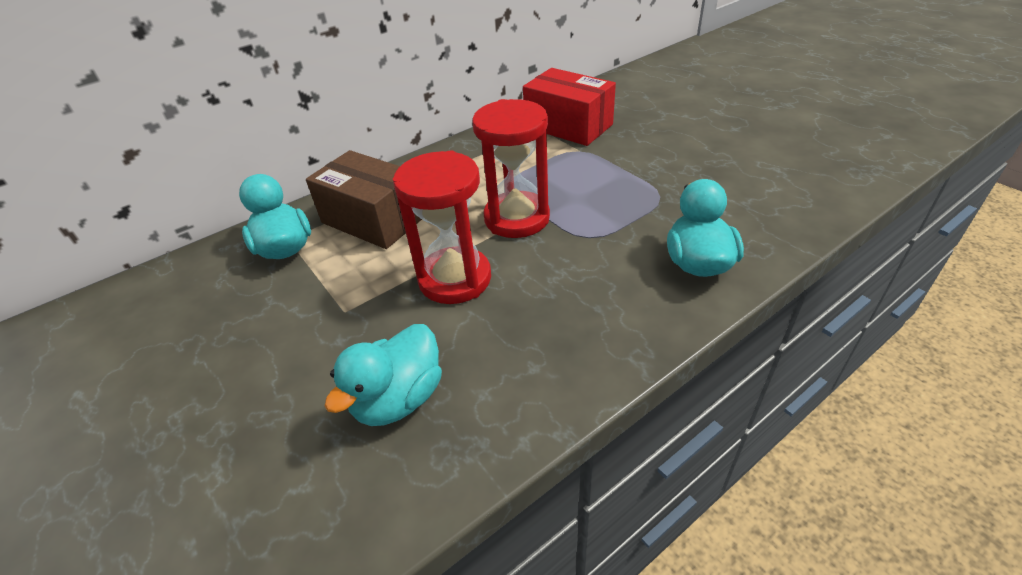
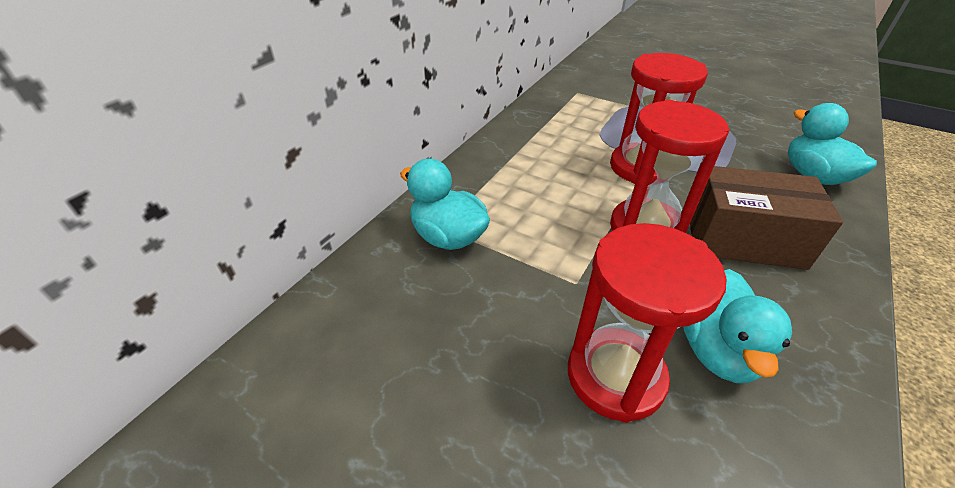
camera: 25 degrees left, 0 degrees up
(296, 392) = (615, 376): none -> red hourglass
(373, 219) = (512, 192): brown box -> brown box (743, 239)
(568, 126) = (599, 87): red box -> none

